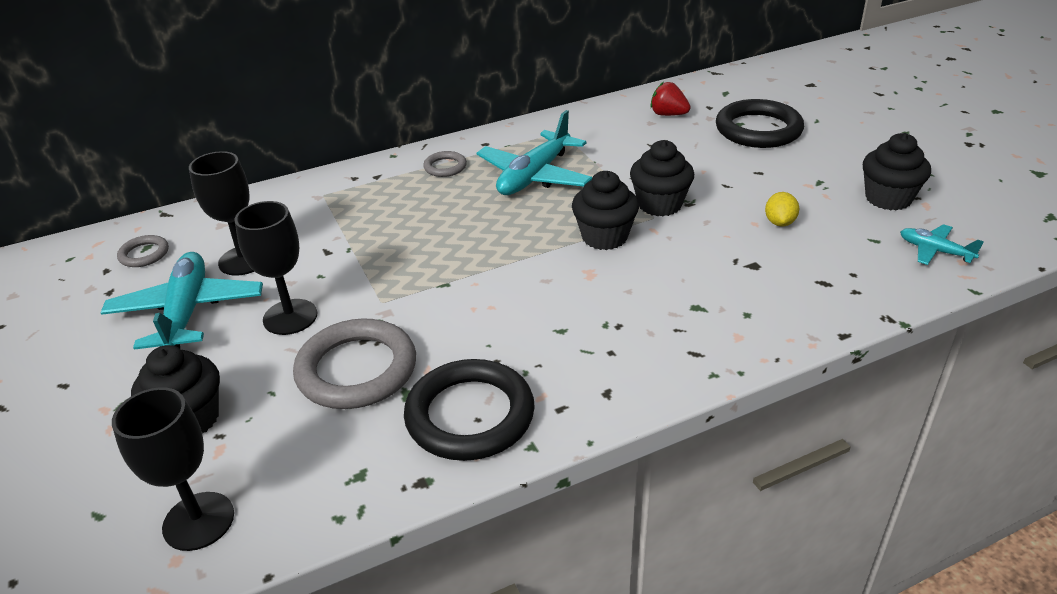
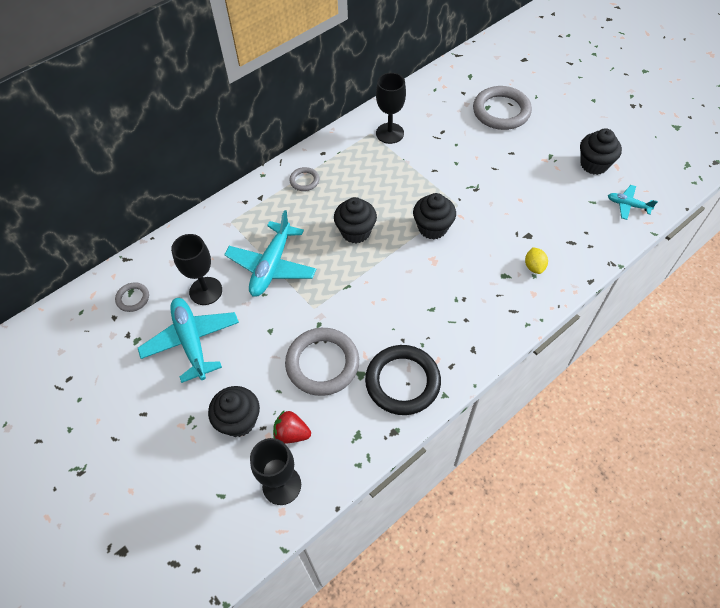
camera: 15 degrees left, 20 degrees up
(290, 317) = (261, 332): black goblet -> black goblet (389, 133)
(534, 176) = (368, 180): turquoise plane -> turquoise plane (272, 266)
(660, 204) = (458, 193): black cupcake -> black cupcake (355, 232)
(668, 114) = (438, 104): red strawberry -> red strawberry (291, 433)
(758, 129) = (501, 111): black ring -> grey ring
(779, 222) = (535, 196): yellow lemon -> yellow lemon (534, 266)

